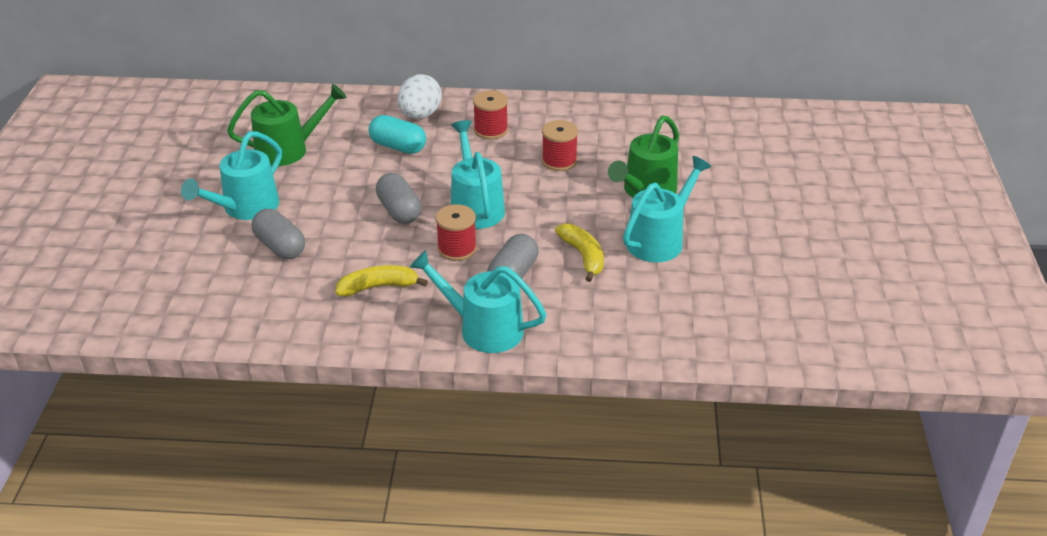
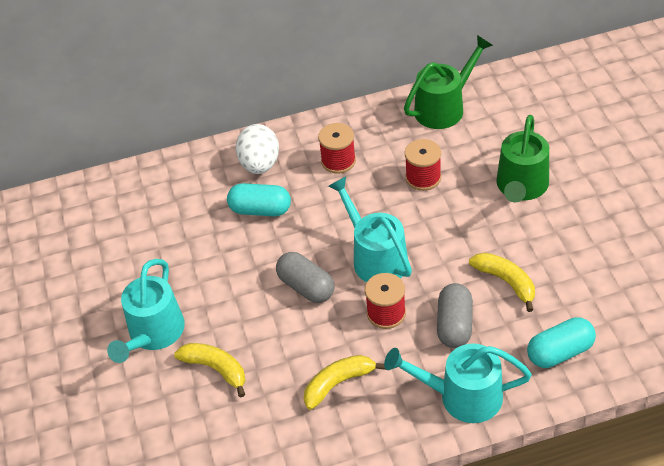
camera: 15 degrees left, 10 degrees up
(280, 247) = (216, 369): grey capsule -> yellow banana
(289, 149) = (154, 248): green watering can -> green watering can (444, 107)
(598, 322) = (560, 352): none -> turquoise capsule
(659, 239) = (563, 239): turquoise watering can -> none

